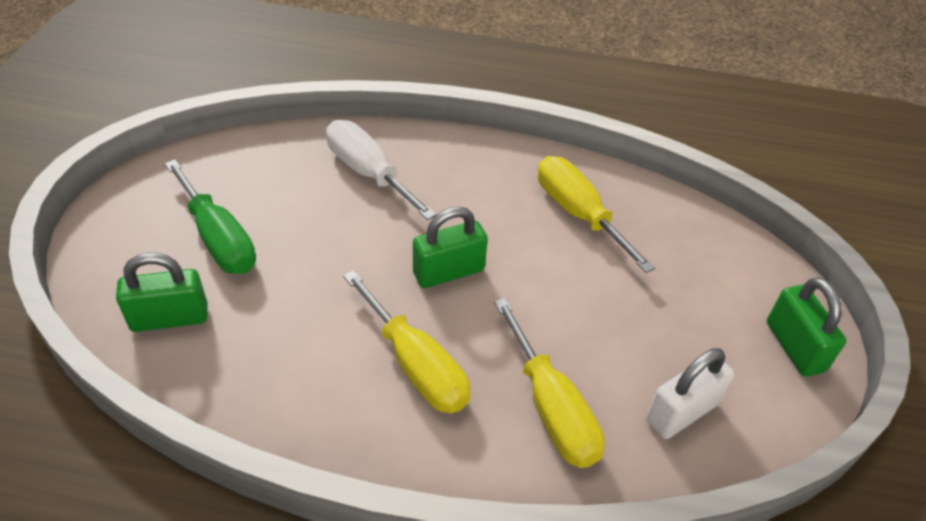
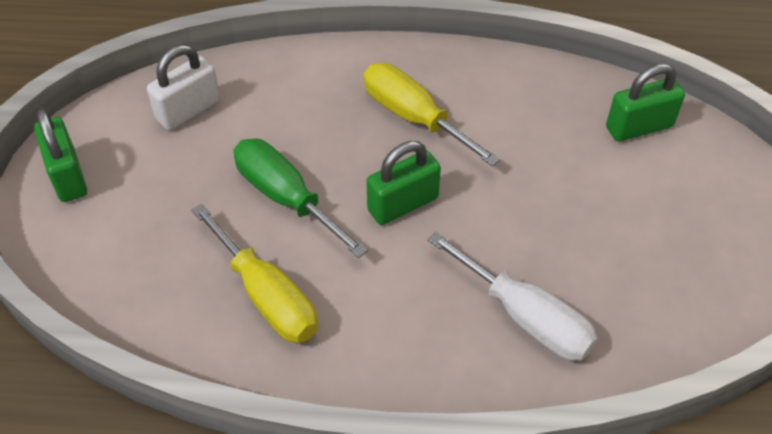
camera: 175 degrees right, 5 degrees up
(218, 239) = (645, 207): green screwdriver -> green screwdriver (286, 197)
(551, 408) = (297, 100): yellow screwdriver -> none

